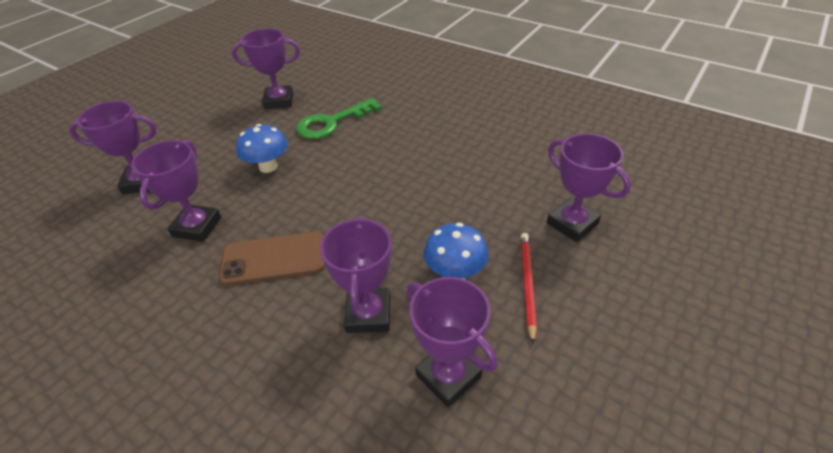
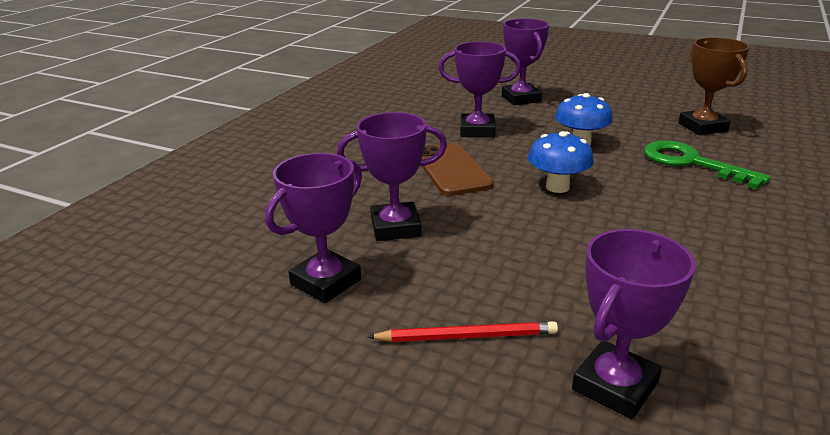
camera: 80 degrees right, 15 degrees down
(279, 101) = (702, 127): purple trophy -> brown trophy
(455, 273) = (467, 276): blue mushroom -> blue mushroom (557, 187)

